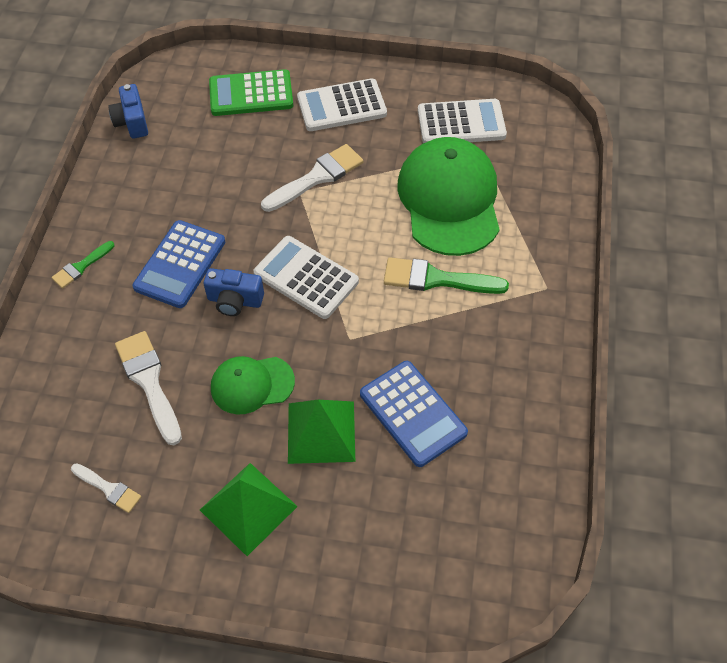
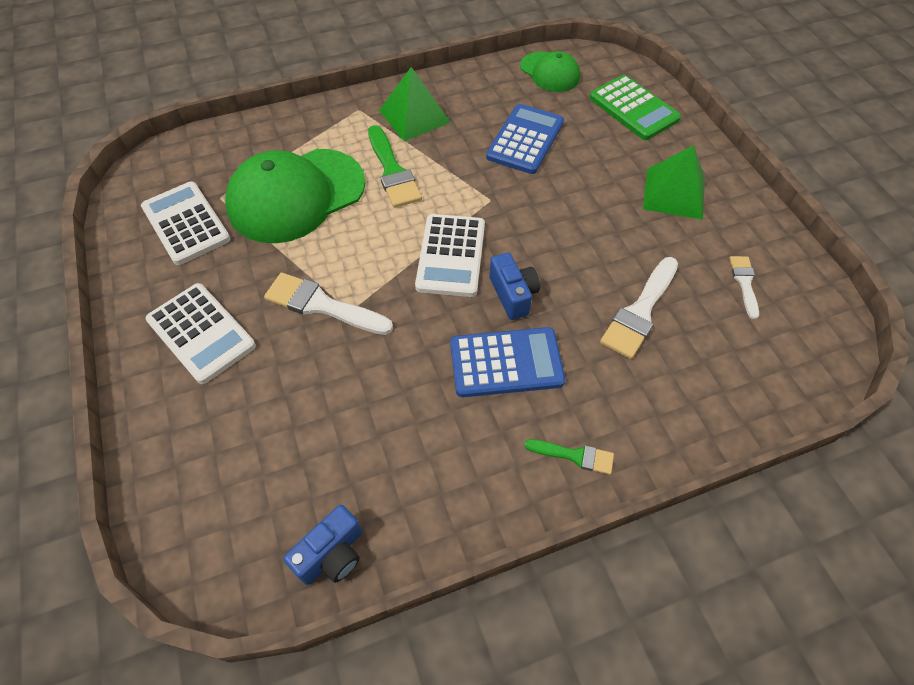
camera: 120 degrees left, 0 degrees up
(251, 94) = (217, 437): green calculator -> green calculator (633, 108)
(252, 384) = (581, 240): green cap -> green cap (550, 72)
(321, 431) = (582, 181): green pyramid -> green pyramid (414, 116)

